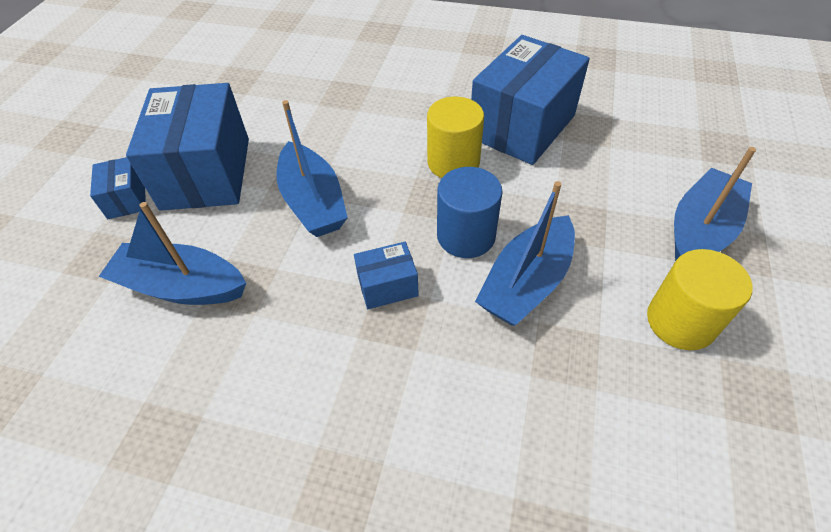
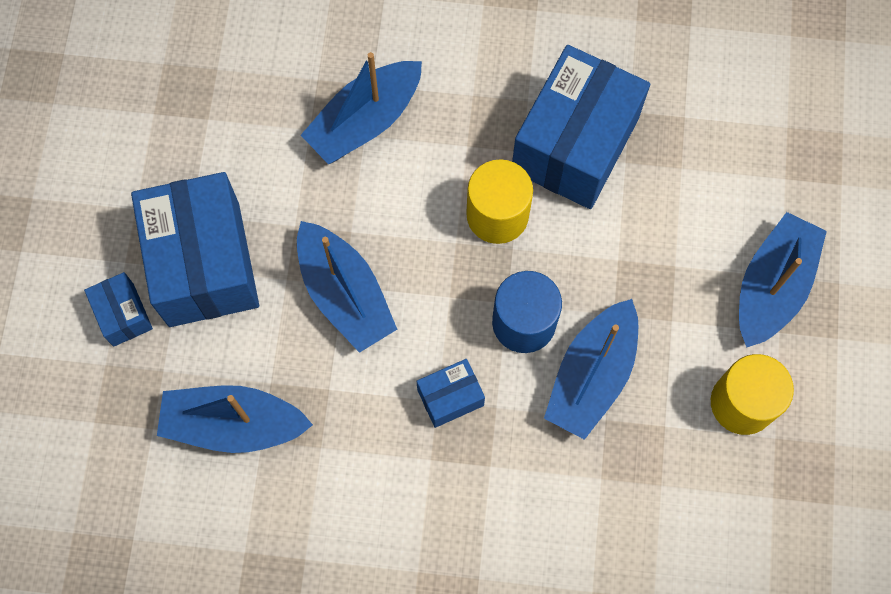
camera: 10 degrees left, 20 degrees up
(360, 102) = (365, 121): none -> blue boat

